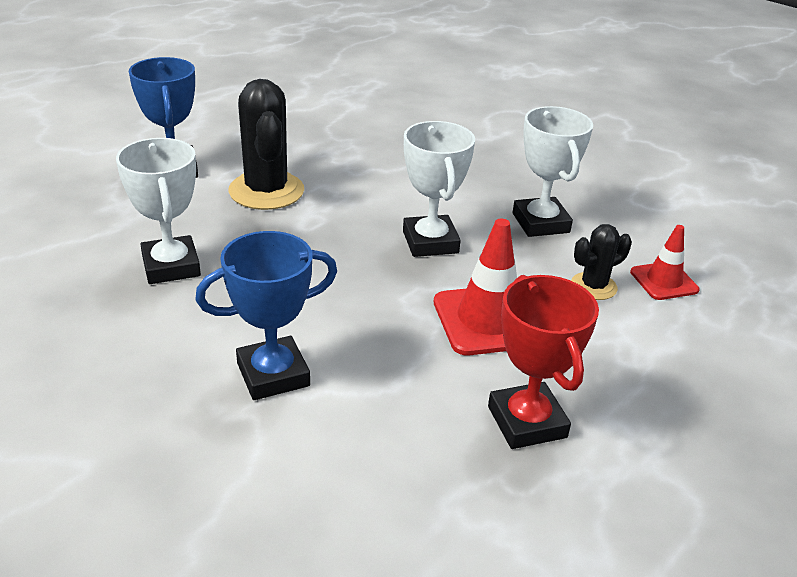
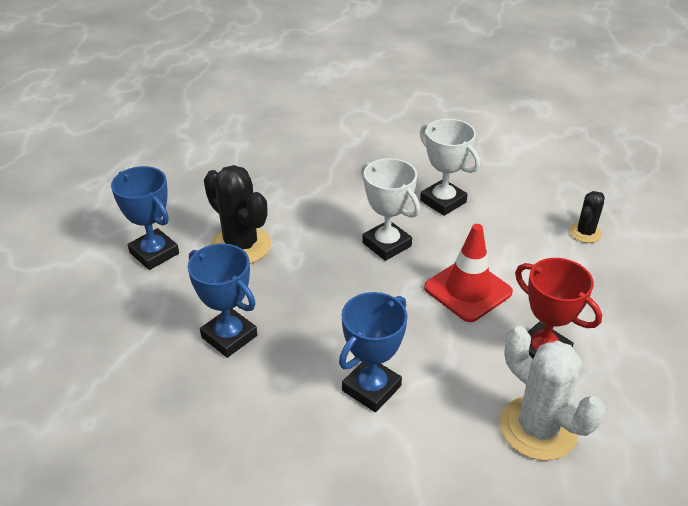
camera: 25 degrees left, 5 degrees up
(171, 266) = (229, 336): white trophy -> blue trophy
(441, 505) = (538, 428): none -> white cactus
(593, 286) = (509, 238): black cactus -> black cactus (585, 233)
(664, 281) = (545, 218): red traffic cone -> none

